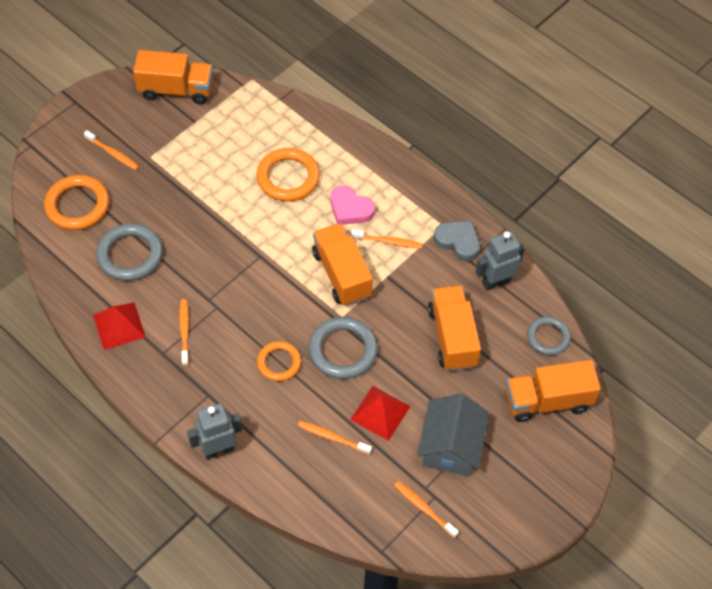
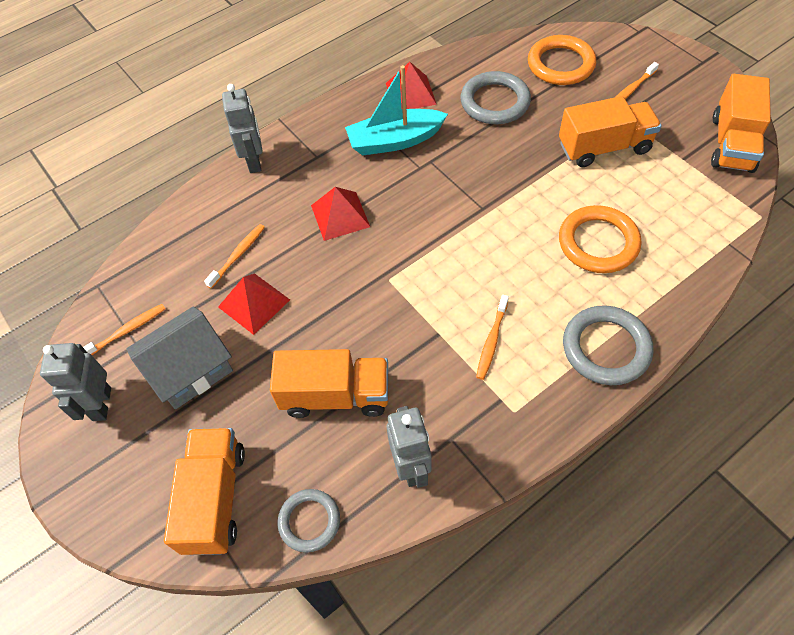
camera: 105 degrees right, 0 degrees up
(184, 331) = (395, 141): orange toothbrush -> turquoise boat
(279, 362) = (340, 215): orange ring -> red pyramid
(341, 274) = (447, 284): orange truck -> orange truck (604, 147)
(343, 350) = (342, 275): grey ring -> grey ring (606, 348)
(350, 209) = (546, 304): pink heart -> none
(450, 446) = (190, 369): grey house -> grey house turned 60 degrees counterclockwise
(458, 242) = (484, 427): grey heart -> none
(493, 506) = (101, 404): none -> grey robot

